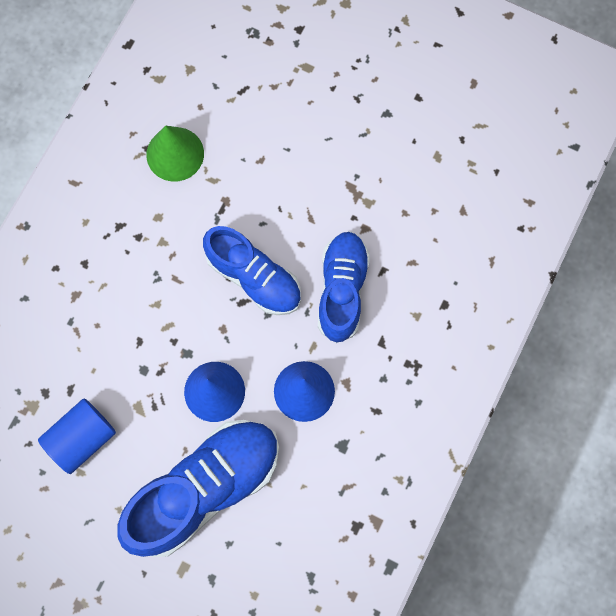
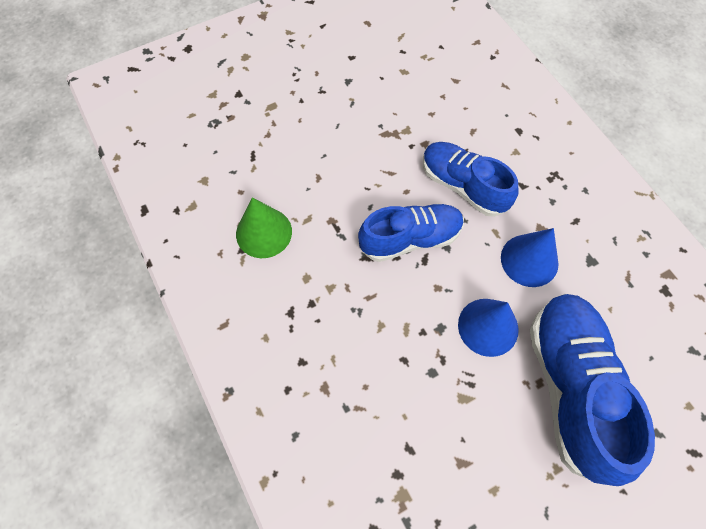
camera: 55 degrees left, 10 degrees down
(82, 438) = (462, 467): blue cylinder -> none

